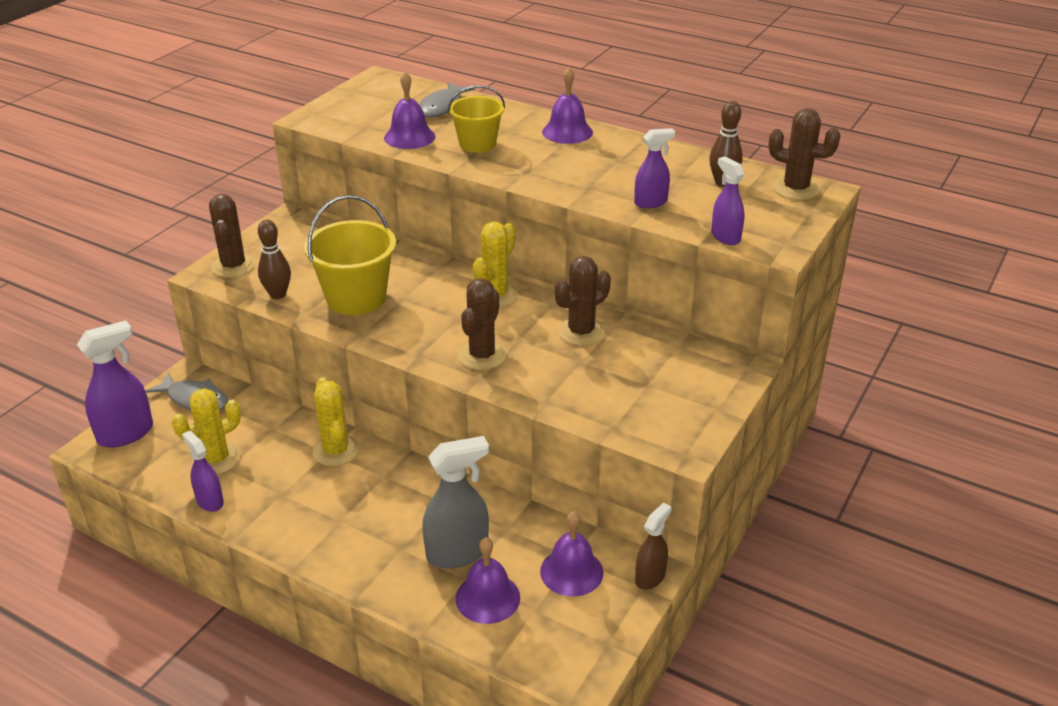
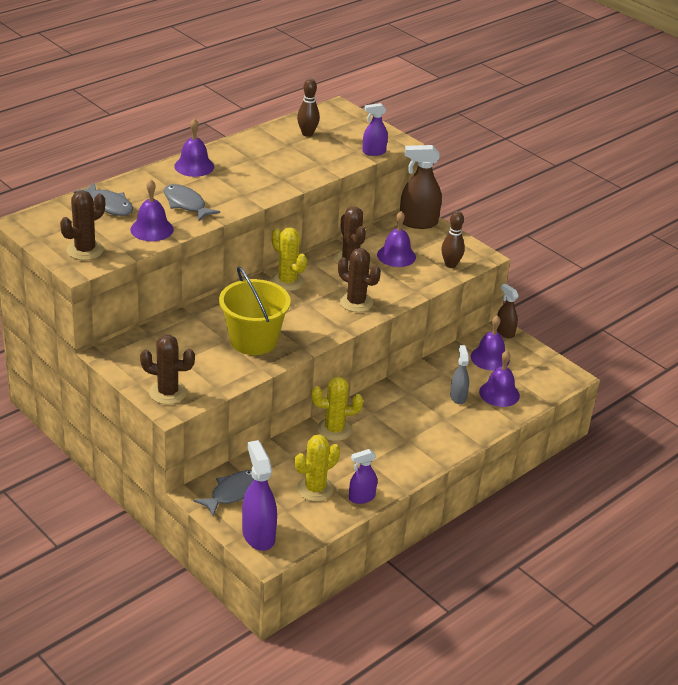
camera: 75 degrees left, 0 degrees up
(216, 459) = (315, 489): yellow cactus -> yellow cactus turned 75 degrees clockwise
(278, 294) = (226, 376): brown bowling pin -> brown bowling pin (450, 264)
(457, 553) = (458, 397): grey spray bottle -> grey spray bottle, size x0.60
(477, 144) = (186, 204): yellow bucket -> grey fish
(621, 368) = (396, 256): none -> purple bell
(651, 202) = (317, 163): purple spray bottle -> none
(726, 372) = (418, 222): none -> brown spray bottle
(795, 189) = (331, 114): brown cactus -> brown cactus (85, 250)

